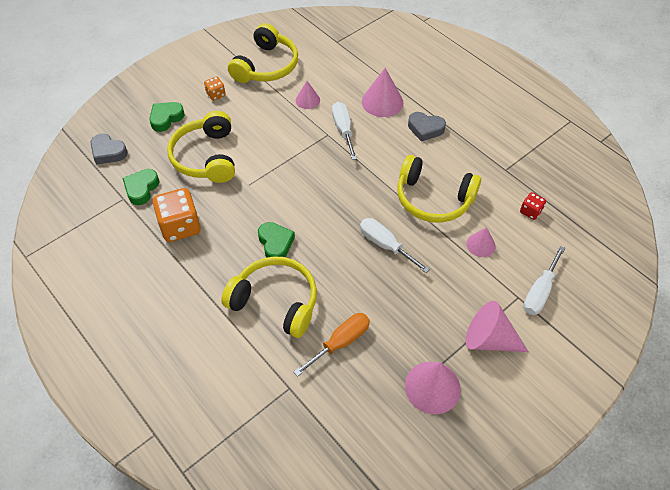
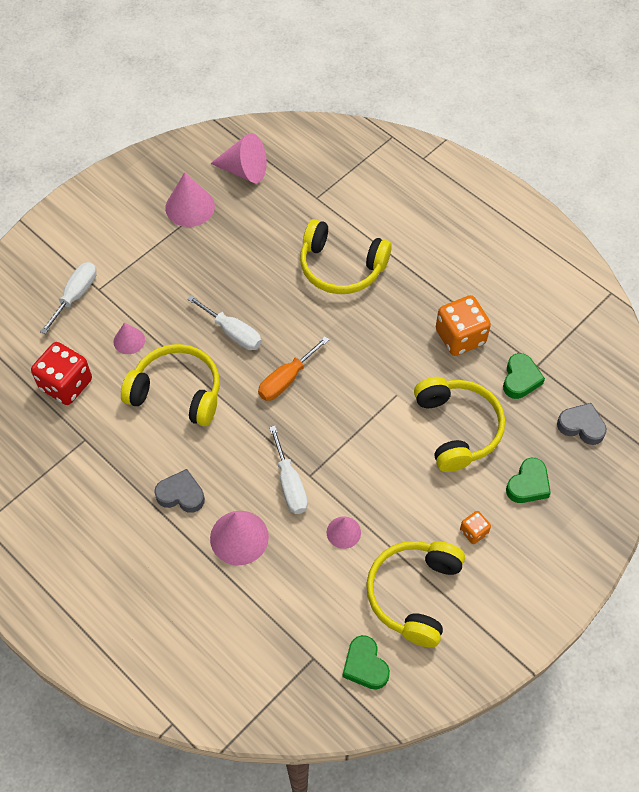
camera: 175 degrees right, 5 degrees up
(275, 243) = (352, 326): green heart -> green heart (365, 665)
(341, 342) = (274, 236): orange screwdriver -> orange screwdriver (286, 379)
(489, 339) = (134, 248): pink cone -> pink cone (244, 170)
(530, 211) = (66, 384): red dice -> red dice, size x2.00

